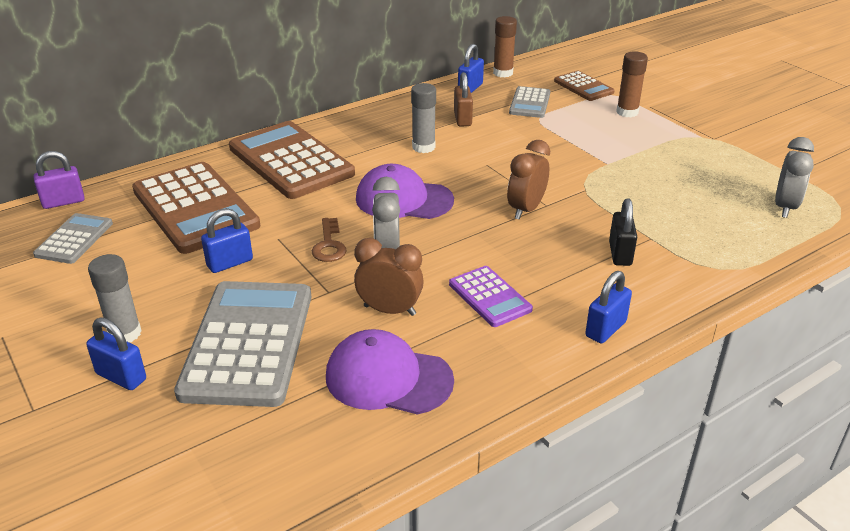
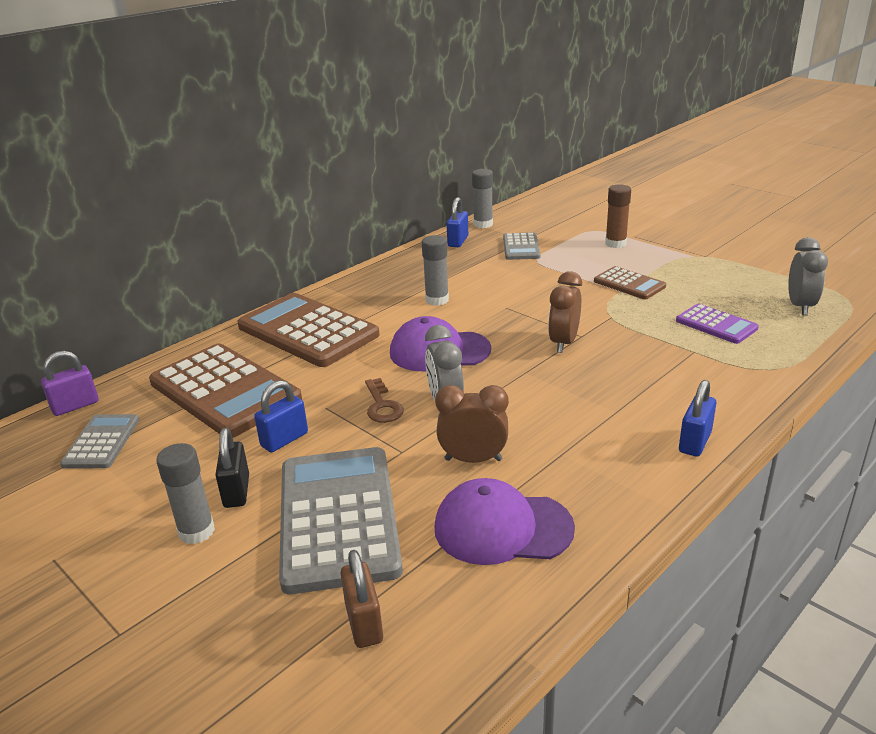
camera: 10 degrees left, 5 degrees down
(121, 377) = (210, 578): blue padlock -> none
(462, 119) = (463, 270): brown padlock -> brown padlock (364, 623)
(489, 297) = (567, 430): purple calculator -> purple calculator (716, 325)
(503, 73) = (483, 224): brown glue stick -> grey glue stick
(583, 87) = (564, 227): brown calculator -> brown calculator (629, 284)
(620, 254) = (673, 370): black padlock -> black padlock (236, 491)

